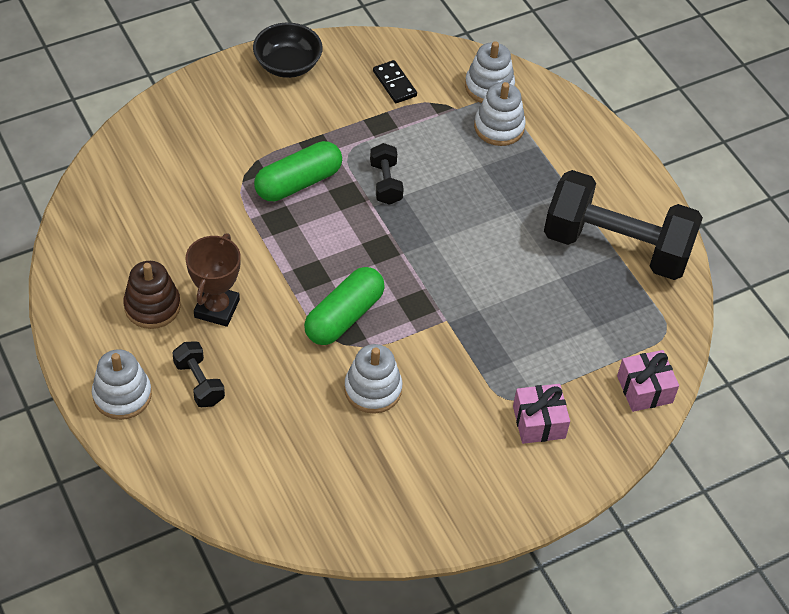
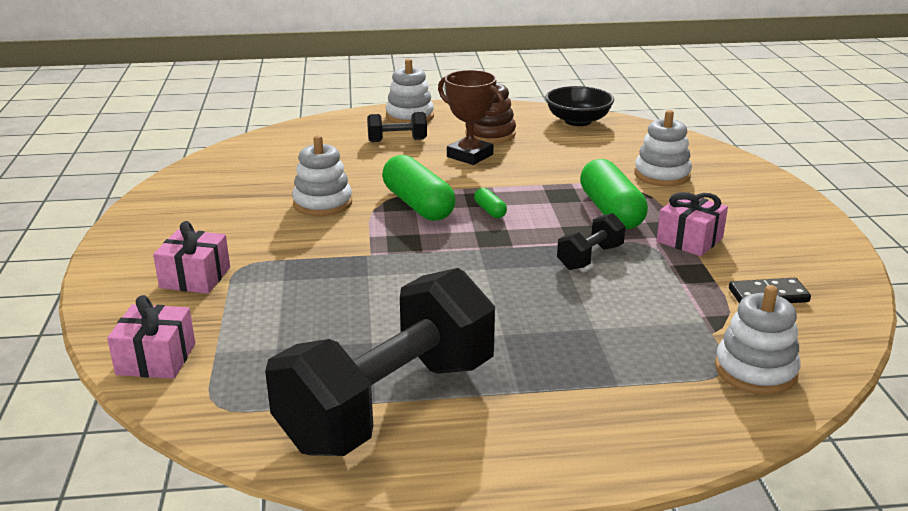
camera: 115 degrees right, 25 degrees down
(287, 65) = (807, 233): black bowl -> black bowl (578, 121)
(329, 129) = (689, 240): none -> pink gift
(333, 262) = (490, 210): none -> green capsule
(385, 183) = (590, 257): black dumbbell -> black dumbbell turned 60 degrees counterclockwise
(499, 127) = (665, 359): white stacking toy -> white stacking toy (662, 175)

